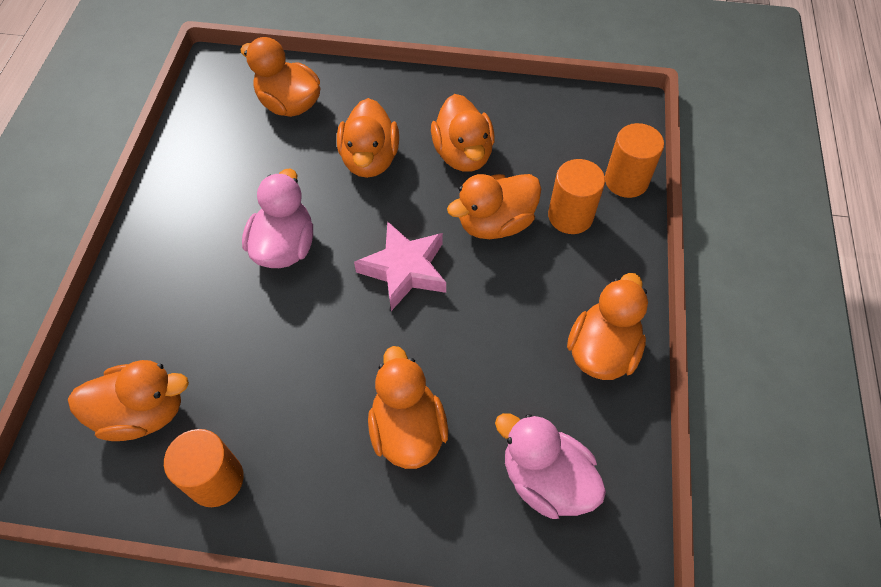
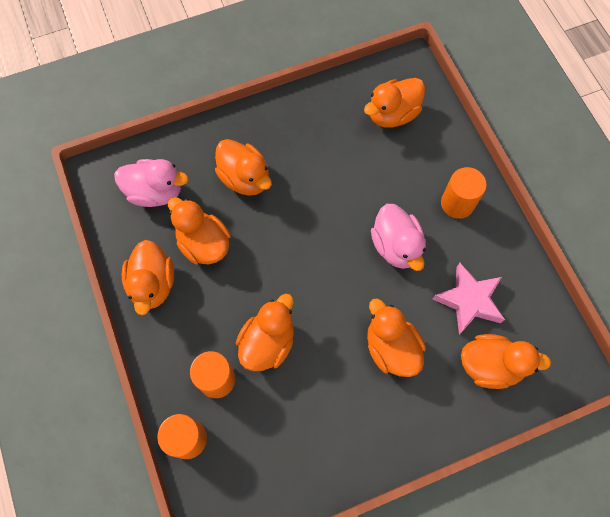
camera: 150 degrees right, 10 degrees up
(216, 479) = (328, 105): orange cylinder -> orange cylinder (457, 203)
(404, 269) = (308, 272): pink star -> pink star (469, 300)
(463, 154) = (325, 393): orange duck -> orange duck (204, 244)

